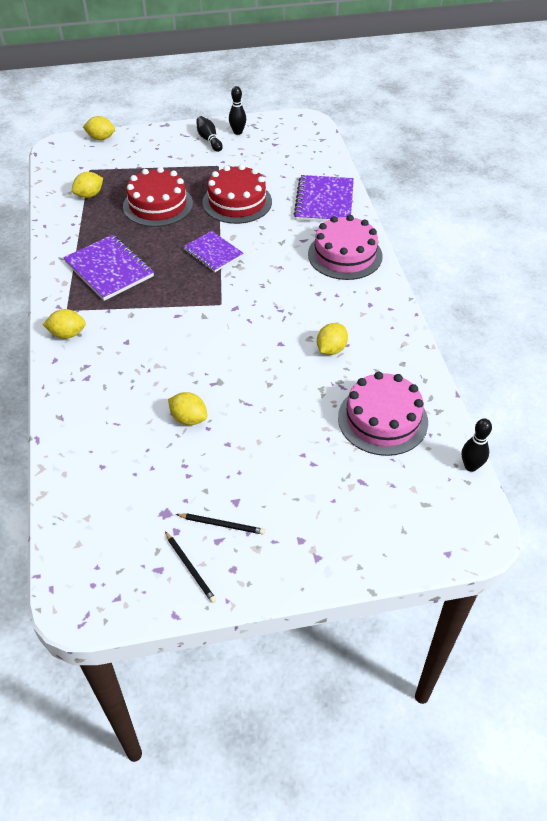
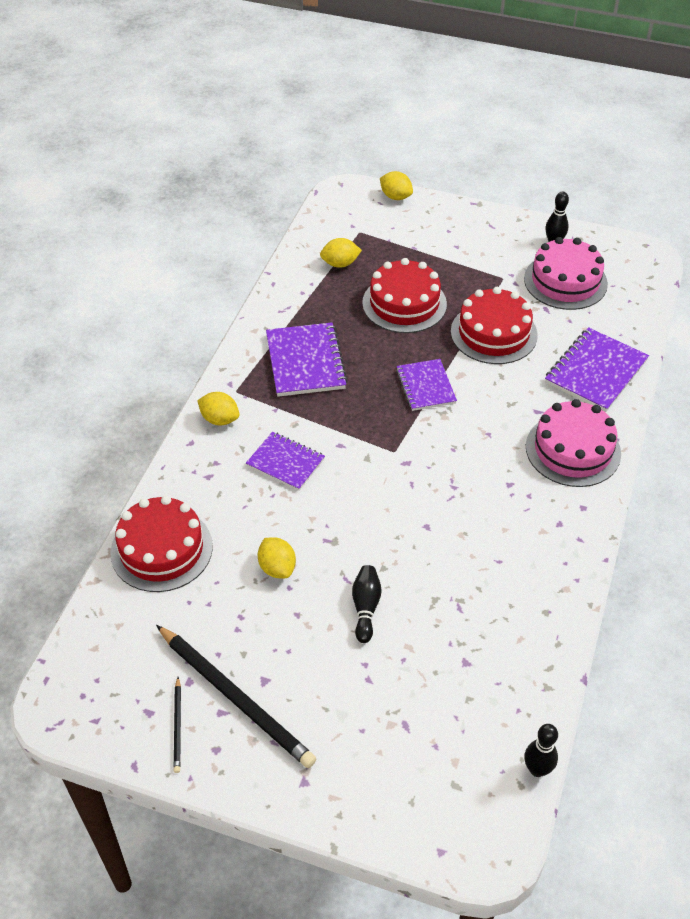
camera: 30 degrees right, 0 degrees up
(84, 446) = (161, 549): none -> red cake
(143, 343) = (285, 462): none -> purple notebook
(209, 140) = (514, 241): black bowling pin -> black bowling pin (365, 608)
(222, 525) = (235, 698): black pencil -> black pencil, size x2.19
(331, 349) = (477, 558): yellow lemon -> none
(382, 419) = (477, 667): pink cake -> pink cake (565, 281)

